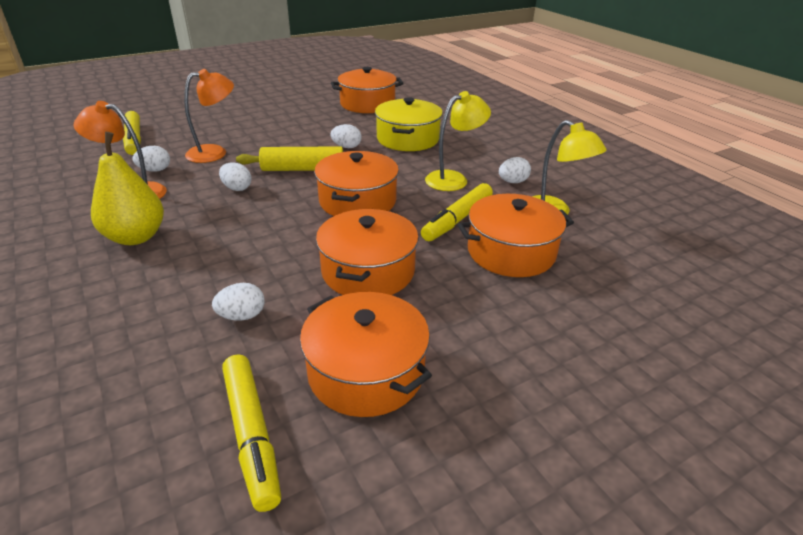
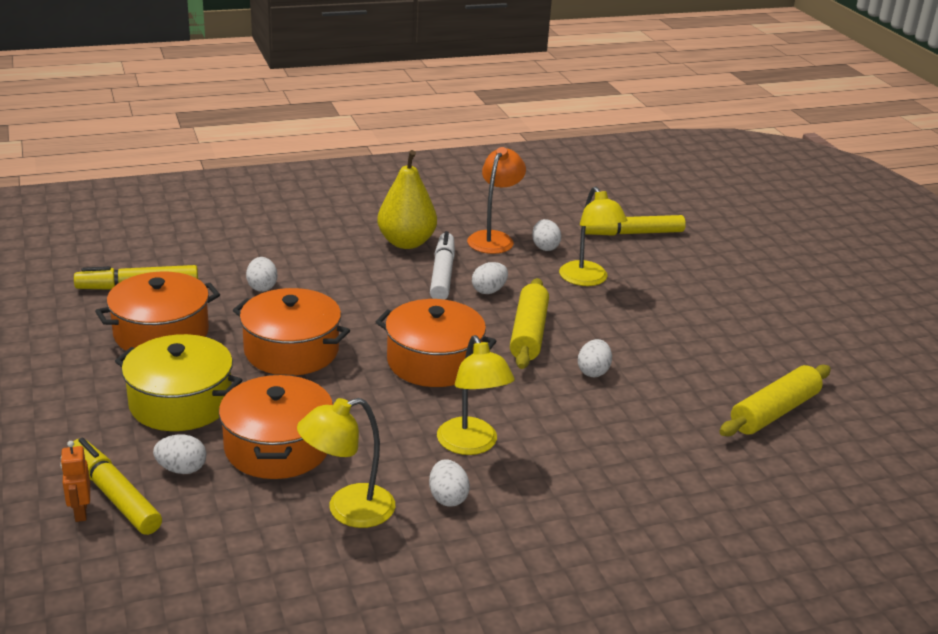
camera: 100 degrees right, 5 degrees down
(207, 211) = (442, 274): none -> white marker
(215, 152) = (588, 280): orange lamp -> yellow lamp
(367, 104) = (774, 412): orange pot -> yellow rolling pin
(407, 139) = (617, 429): yellow pot -> yellow pot (181, 402)
(458, 219) = (364, 425): yellow marker -> yellow marker (115, 495)
(574, 293) = (181, 469): none -> white egg
(672, 335) = (80, 512): none -> orange robot

